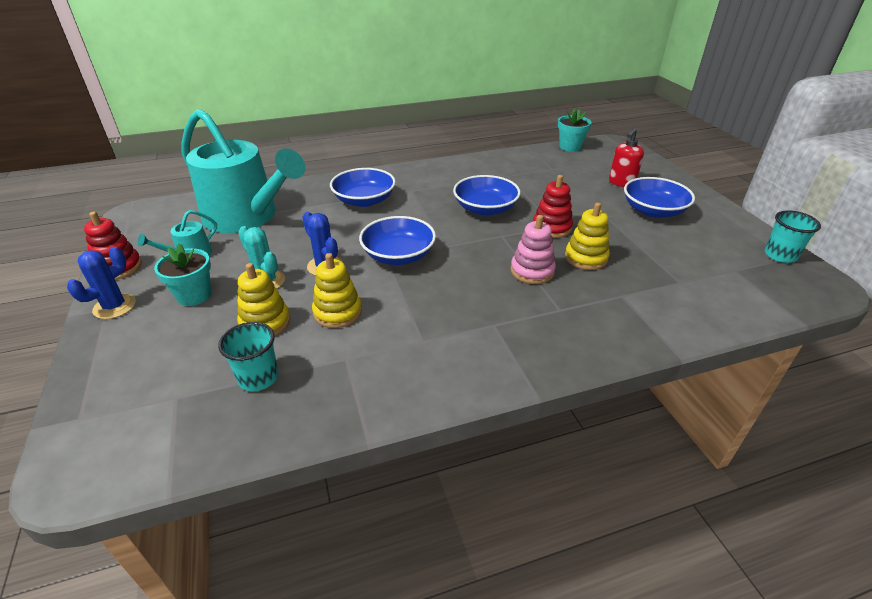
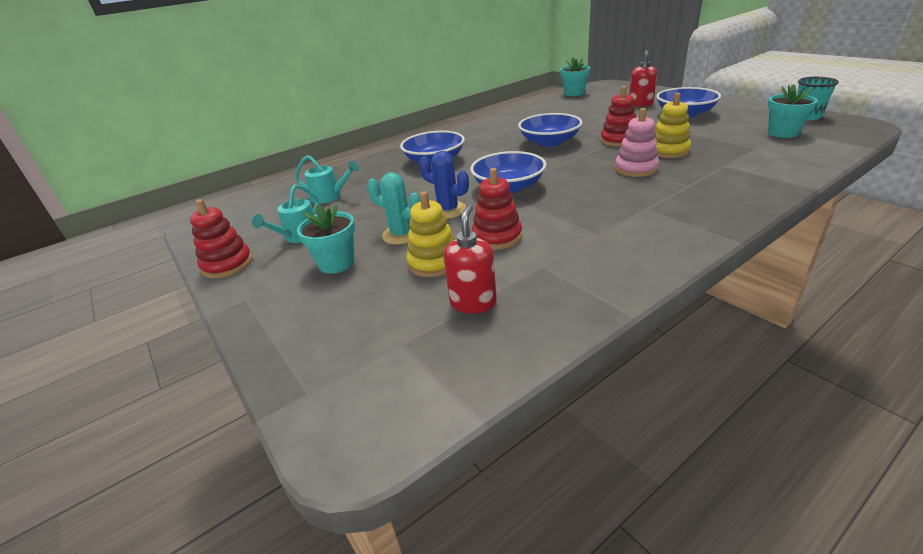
camera: 15 degrees left, 5 degrees down
(114, 306) = (255, 294): blue cactus -> none
(246, 216) = (329, 197): turquoise watering can -> turquoise watering can, size x0.41
(258, 378) = (473, 302): turquoise cup -> red soap dispenser
(337, 312) = (497, 237): yellow stacking toy -> red stacking toy
(728, 271) = (783, 133): none -> turquoise flower pot

